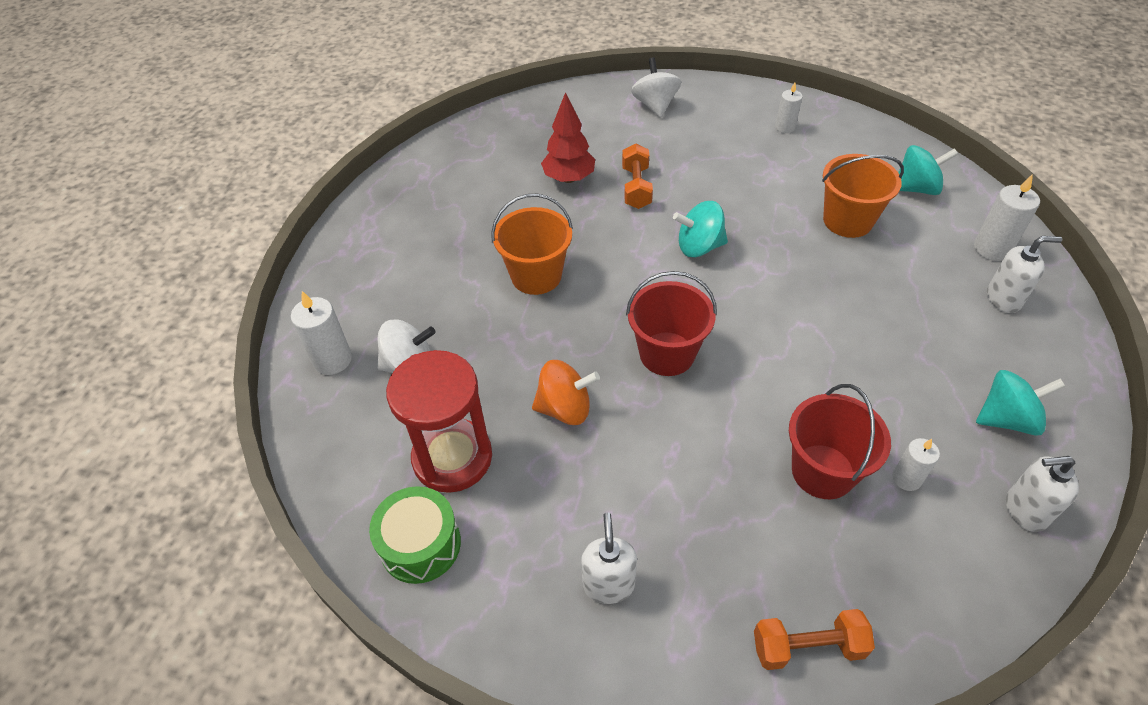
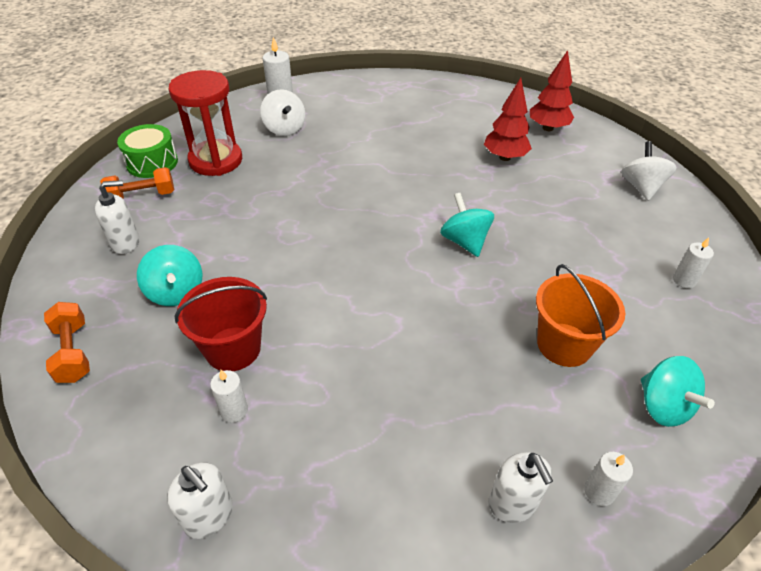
camera: 70 degrees right, 5 degrees down
(529, 131) = (548, 128): none -> red tree
(536, 276) = (387, 162): orange bucket -> none
(565, 408) = (266, 198): orange spinning top -> none
(636, 187) = (518, 194): orange dumbbell -> orange dumbbell (142, 196)
(655, 105) = (641, 187): white spinning top -> white spinning top turned 60 degrees counterclockwise
(667, 354) = (333, 240): red bucket -> none
(992, 248) = (599, 491): white candle -> white candle, size x0.64
(1006, 419) = (325, 501): turquoise spinning top -> turquoise spinning top (176, 292)
(1025, 510) = (209, 516): white soap dispenser -> white soap dispenser turned 150 degrees clockwise

